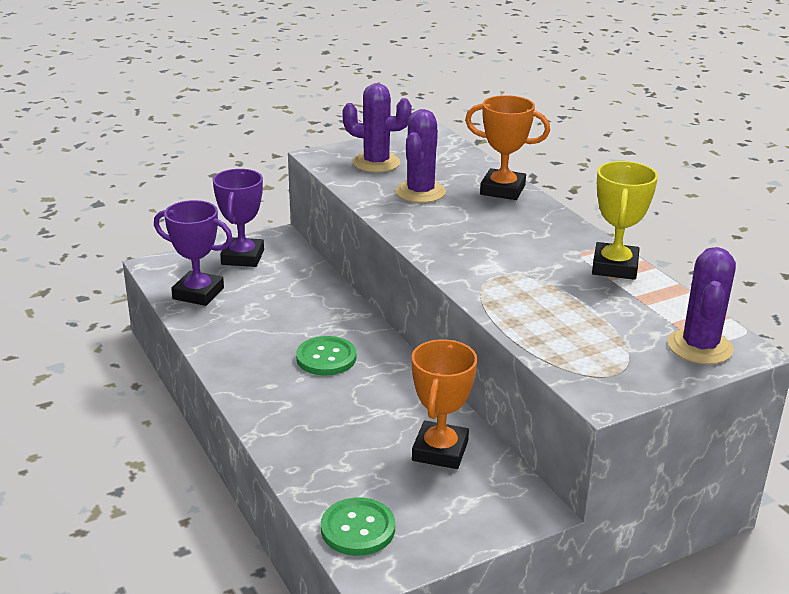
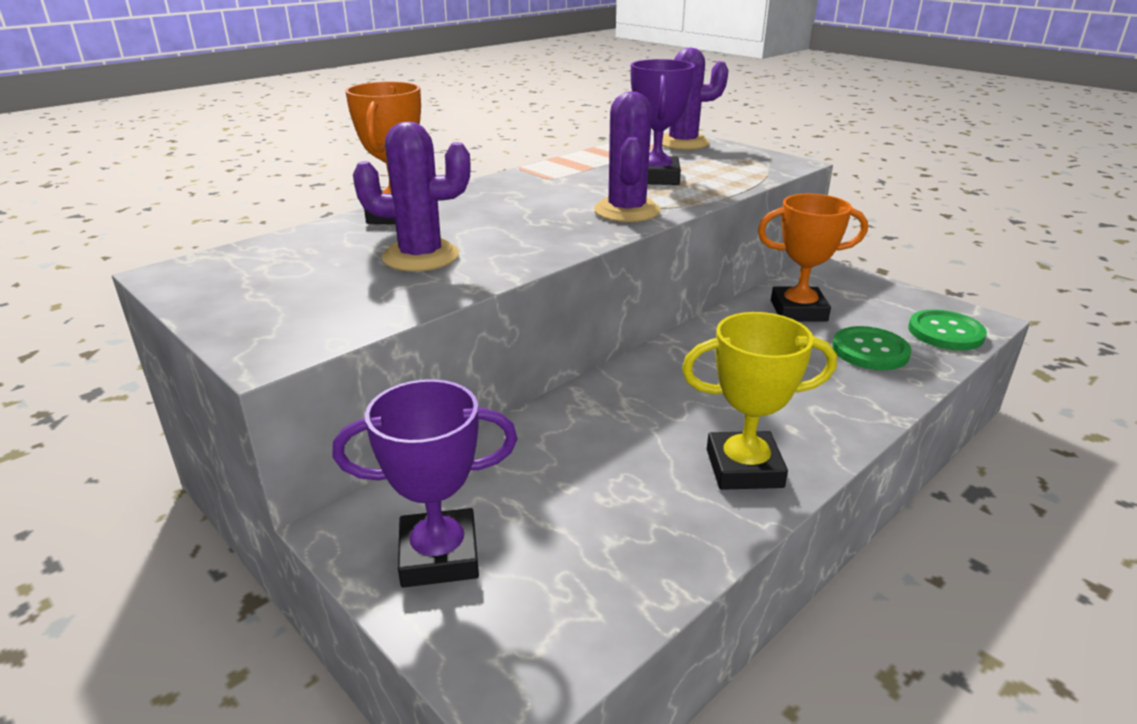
camera: 105 degrees left, 0 degrees up
(198, 293) = (601, 576): purple trophy -> purple trophy (656, 177)
(326, 358) = (699, 399): green button -> green button (870, 351)
(376, 163) = (308, 298): purple cactus -> purple cactus (626, 211)
(614, 267) = (569, 166): yellow trophy -> yellow trophy (744, 468)

